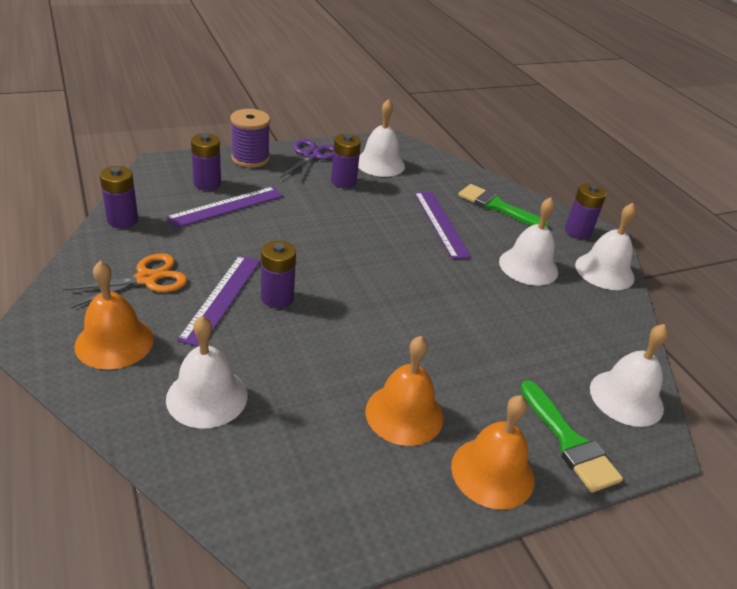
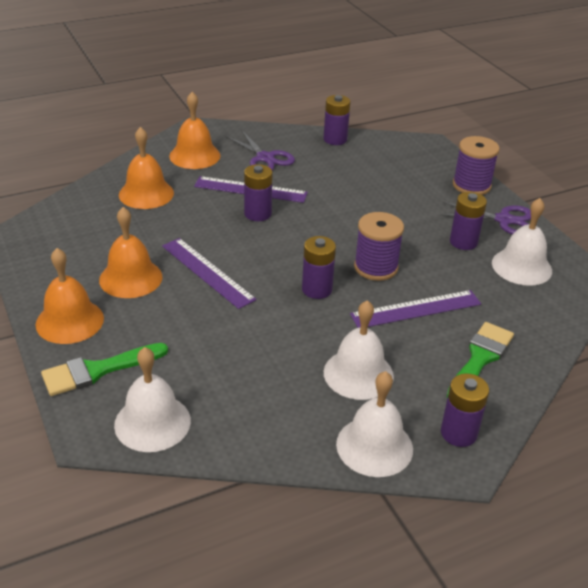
camera: 90 degrees right, 0 degrees up
(147, 279) = (265, 158): orange scissors -> purple scissors
(207, 184) = (410, 168): purple battery -> purple battery (317, 289)
(207, 397) = (146, 193): white bell -> orange bell
(226, 207) = (378, 180): purple ruler -> purple ruler (207, 272)
(381, 234) = (376, 267): none -> purple spool

